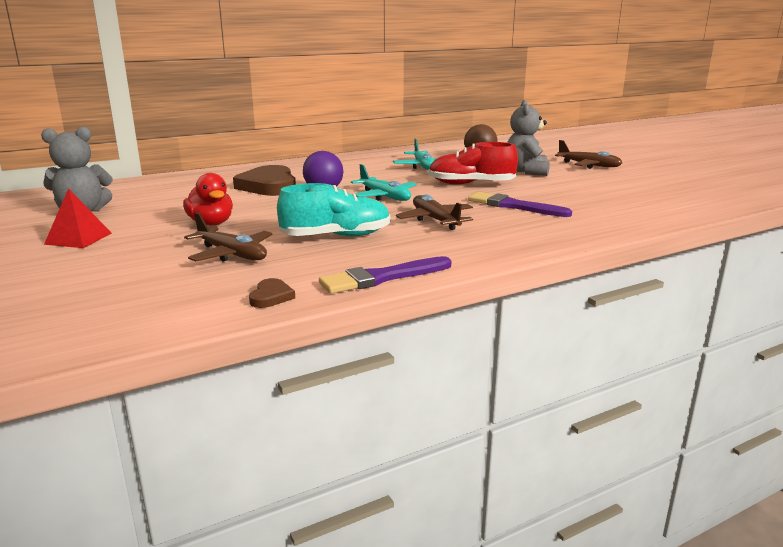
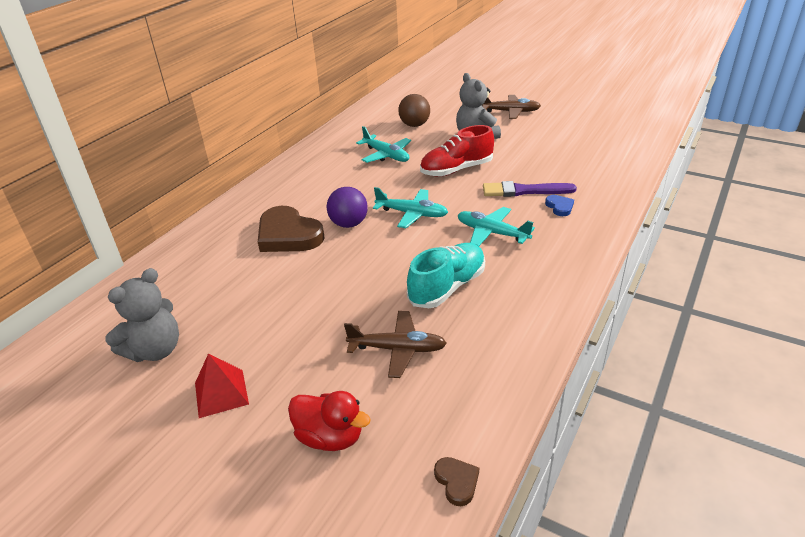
camera: 30 degrees left, 15 degrees up
(211, 223) = (317, 314): red duck -> red duck (330, 437)
(271, 296) = (502, 387): brown heart -> brown heart (457, 482)
(382, 278) = (547, 325): purple brush -> none
(435, 220) = (492, 233): brown plane -> turquoise plane
(533, 221) = (559, 207): none -> blue heart

